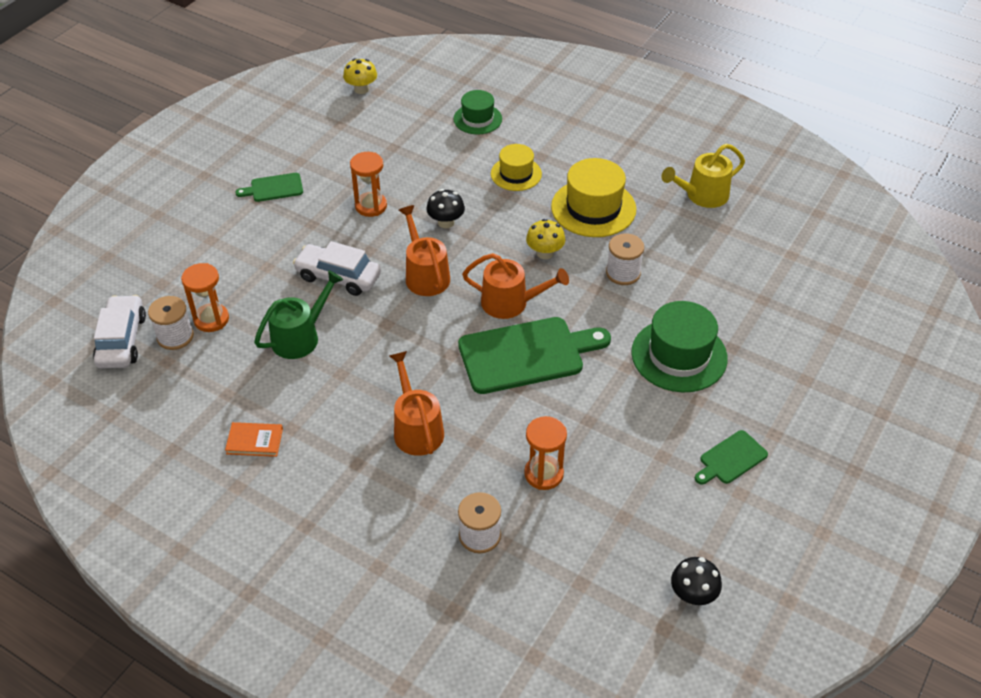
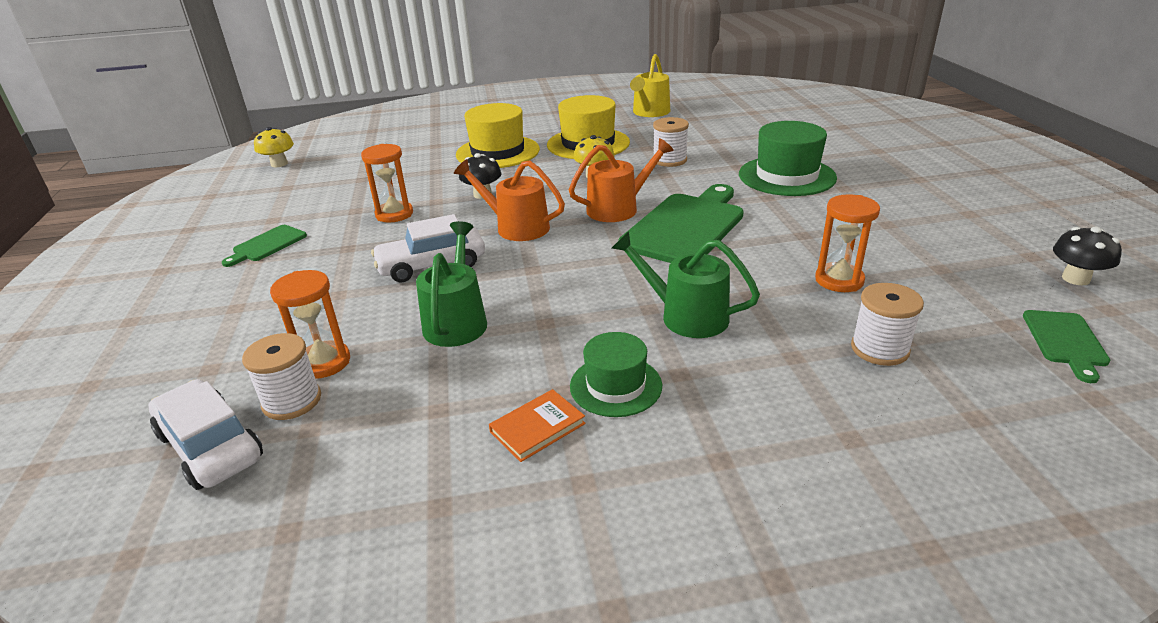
camera: 40 degrees left, 15 degrees down
(416, 429) = (686, 316): orange watering can -> green watering can
(477, 119) = (417, 141): green hat -> green hat (615, 386)
(516, 174) = (498, 152): yellow hat -> yellow hat, size x1.61
(731, 459) = (926, 202): green cutting board -> green cutting board (1065, 341)

